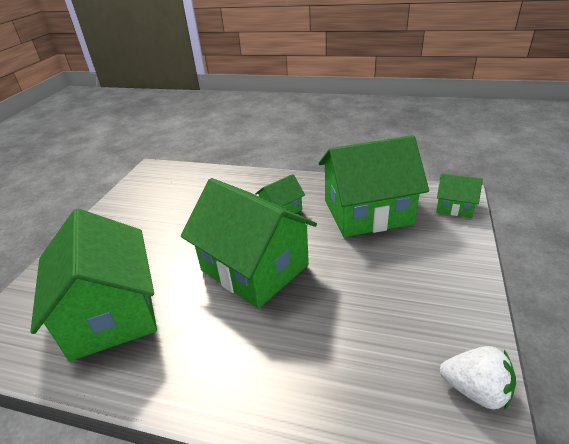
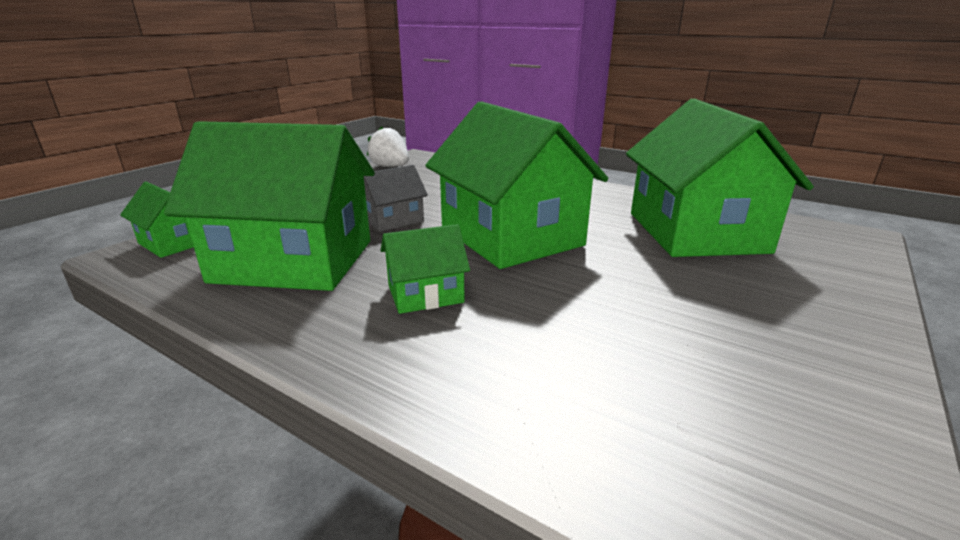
camera: 165 degrees left, 10 degrees down
(352, 265) = (393, 220): none -> grey house

